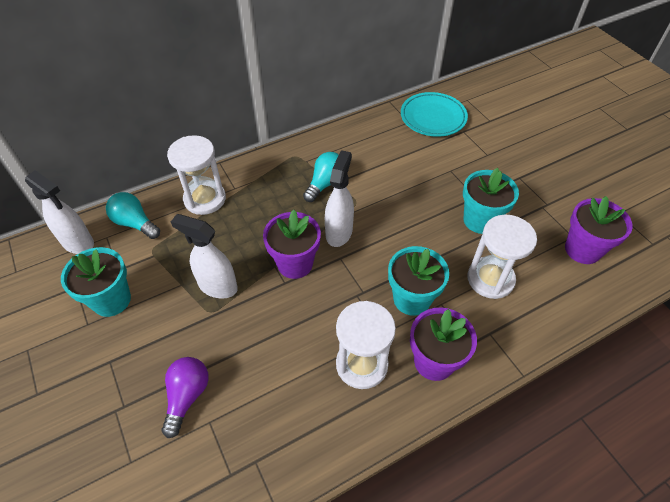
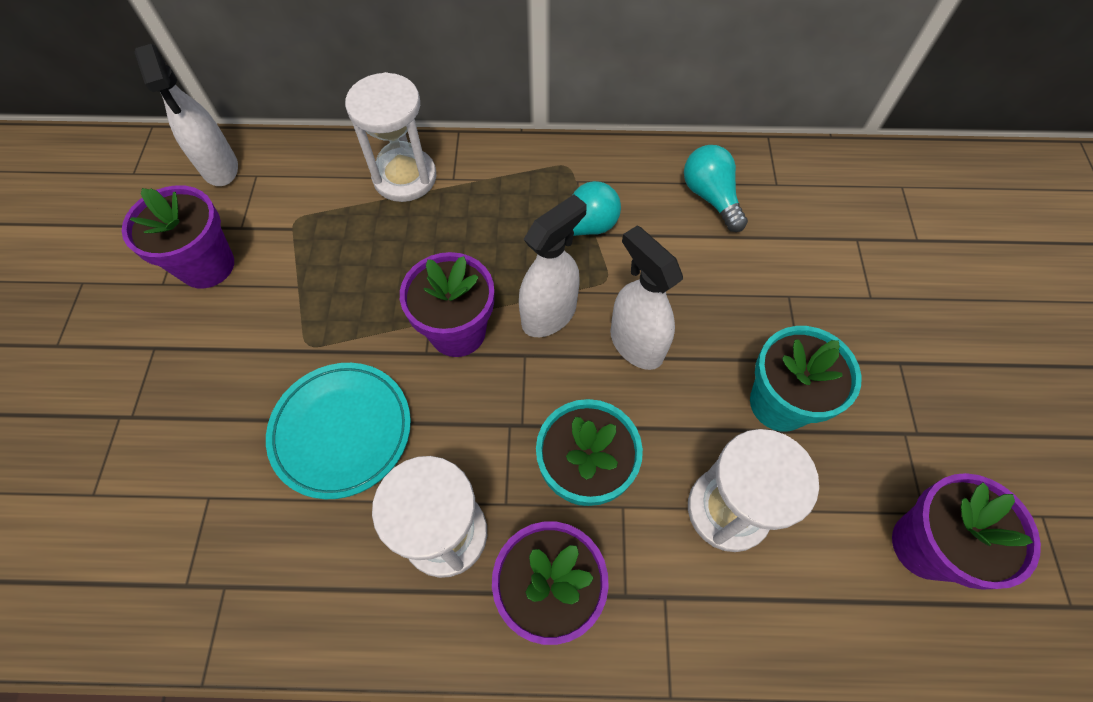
camera: 30 degrees right, 10 degrees up
(111, 300) = (207, 266): turquoise flower pot -> purple flower pot
(135, 223) = (300, 172): turquoise light bulb -> turquoise light bulb (710, 197)
(187, 396) = (206, 447): purple light bulb -> none
(217, 286) = (339, 312): white spray bottle -> white spray bottle (636, 344)
(433, 117) = (821, 193): turquoise plate -> turquoise plate (342, 431)

